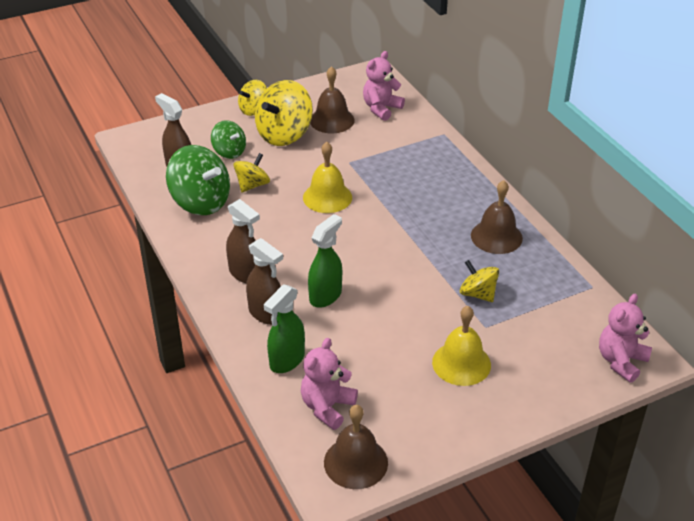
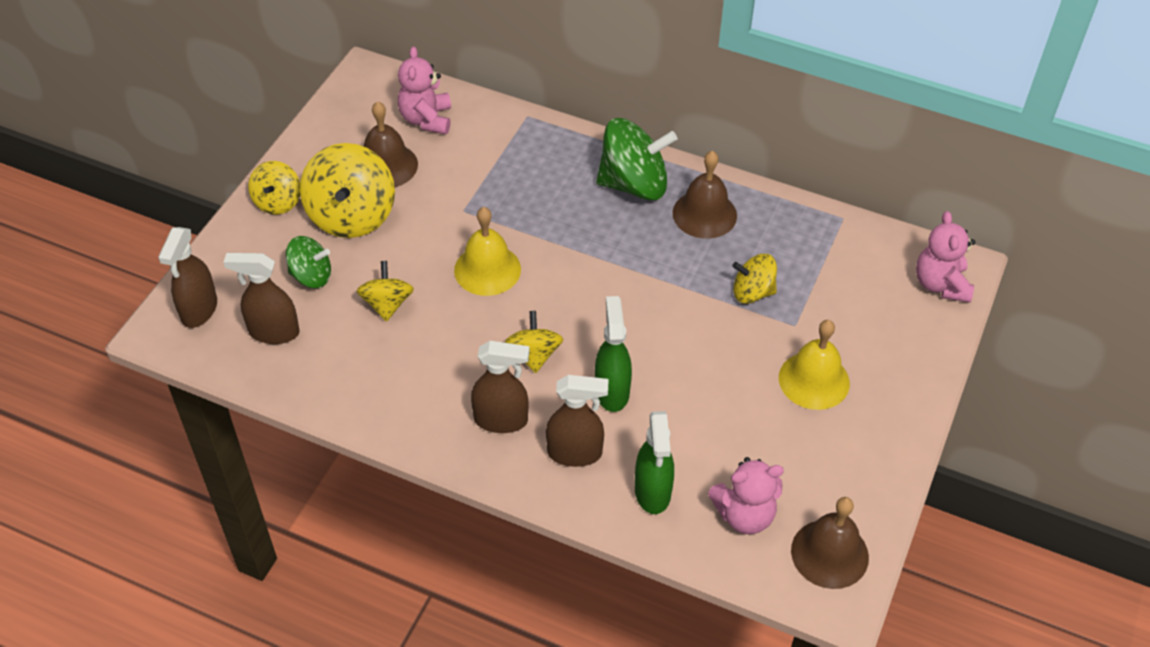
camera: 40 degrees left, 10 degrees up
(156, 139) = (199, 310): none -> brown spray bottle
(201, 202) = (351, 362): green spinning top -> green spinning top (634, 184)
(303, 252) = (534, 354): none -> yellow spinning top
(327, 407) = (744, 515): pink teddy bear -> pink teddy bear turned 90 degrees counterclockwise

